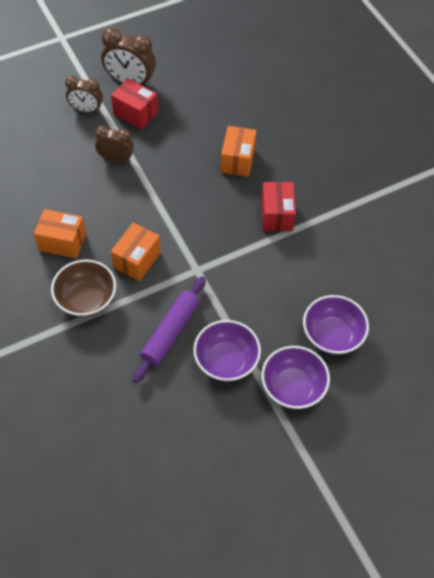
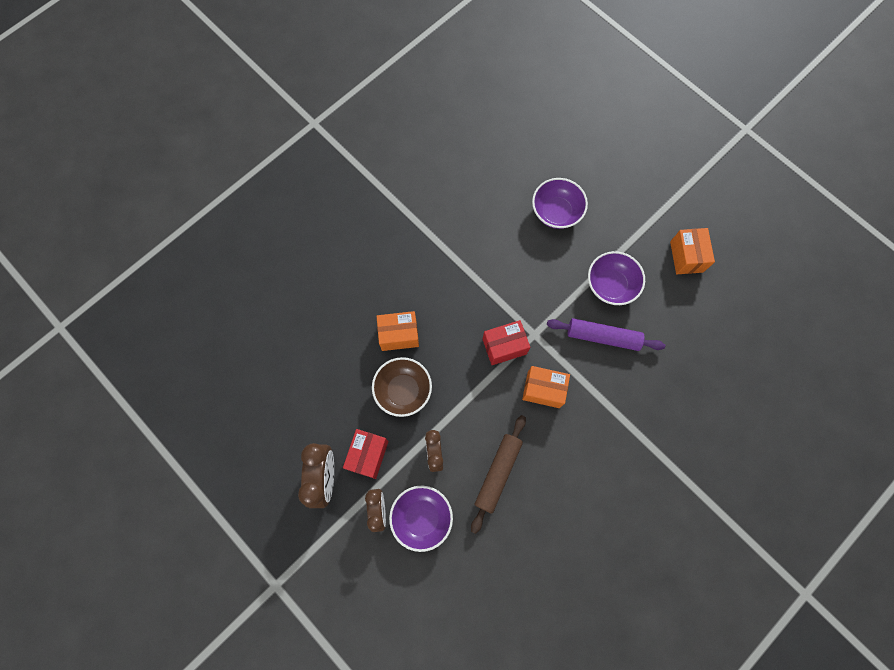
camera: 105 degrees left, 15 degrees up
(62, 242) = (549, 466): orange box -> orange box (686, 256)
(75, 200) = (498, 473): none -> brown rolling pin
(86, 299) = (599, 419): brown bowl -> brown bowl (403, 390)
(276, 215) = (452, 283): red box -> red box (504, 346)
(292, 387) = (613, 230): purple bowl -> purple bowl (422, 517)

